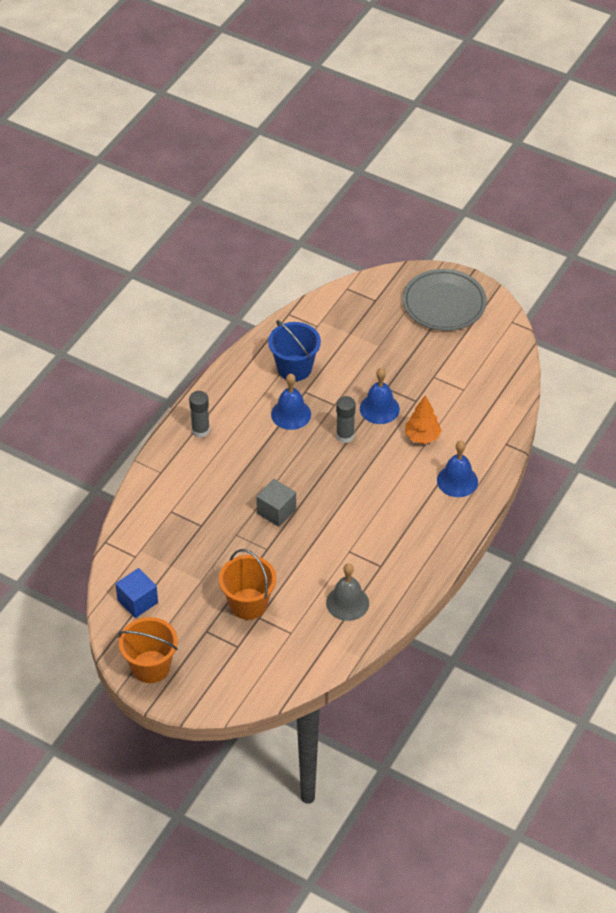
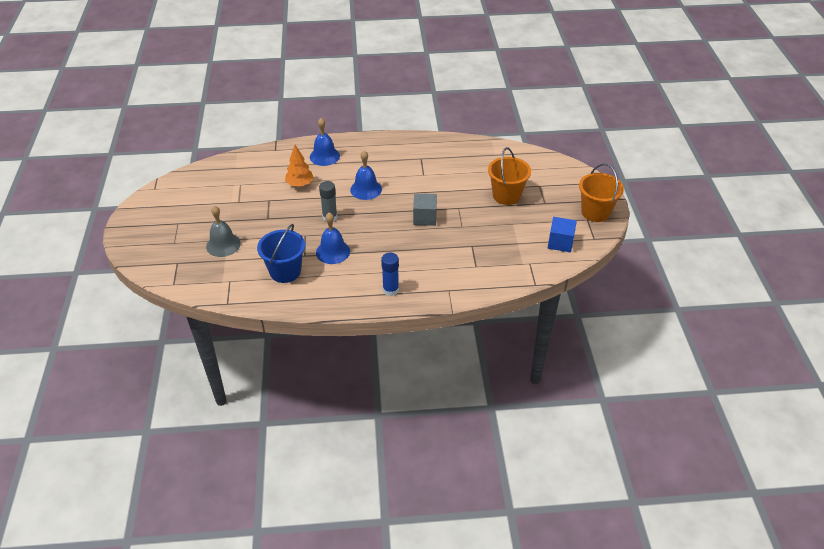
camera: 125 degrees left, 5 degrees down
(200, 430) = (390, 290): grey glue stick -> blue glue stick
(347, 603) = (461, 159): grey bell -> grey bell (223, 245)
(379, 408) = (290, 213): blue bell -> blue bell (366, 189)
(444, 303) = (156, 227): grey plate -> none

